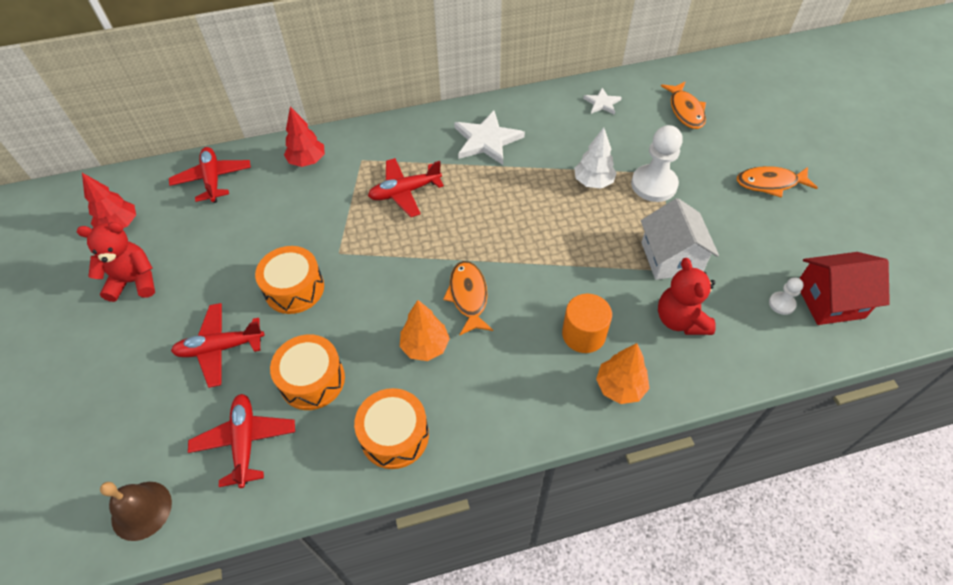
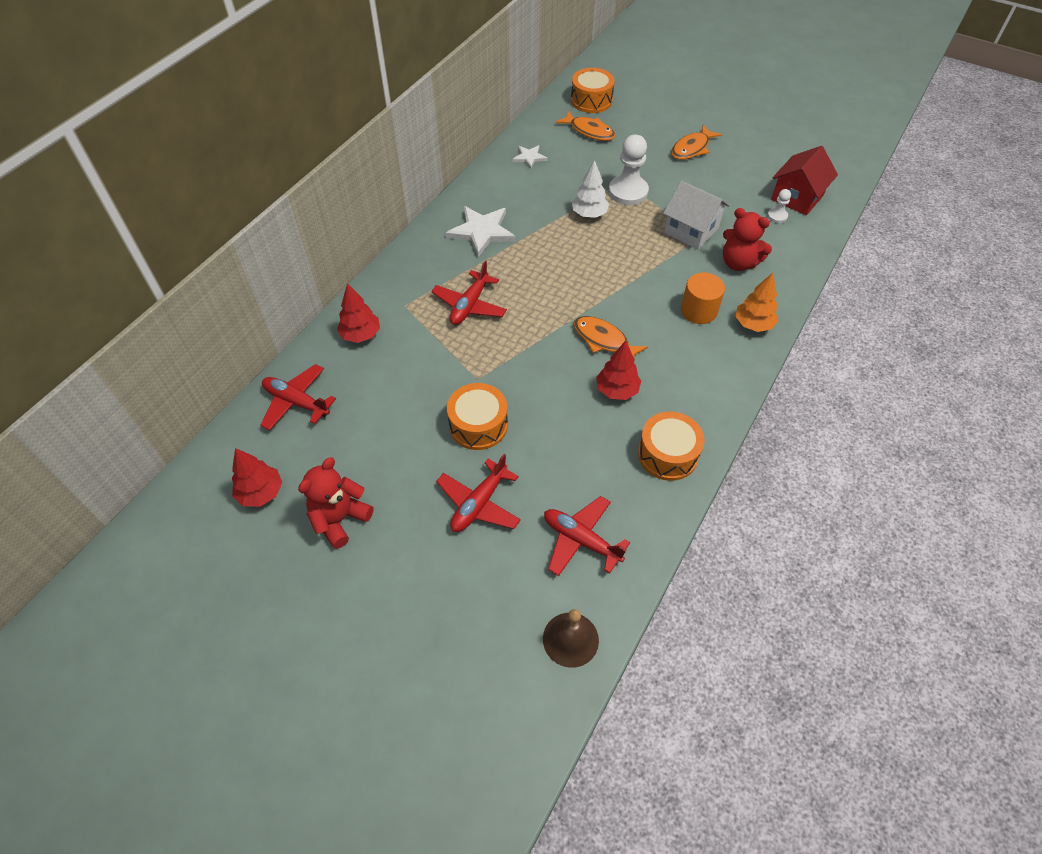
camera: 45 degrees left, 0 degrees up
(312, 380) = (572, 468): orange drum -> orange drum (591, 100)
(425, 346) = (617, 390): orange tree -> red tree

